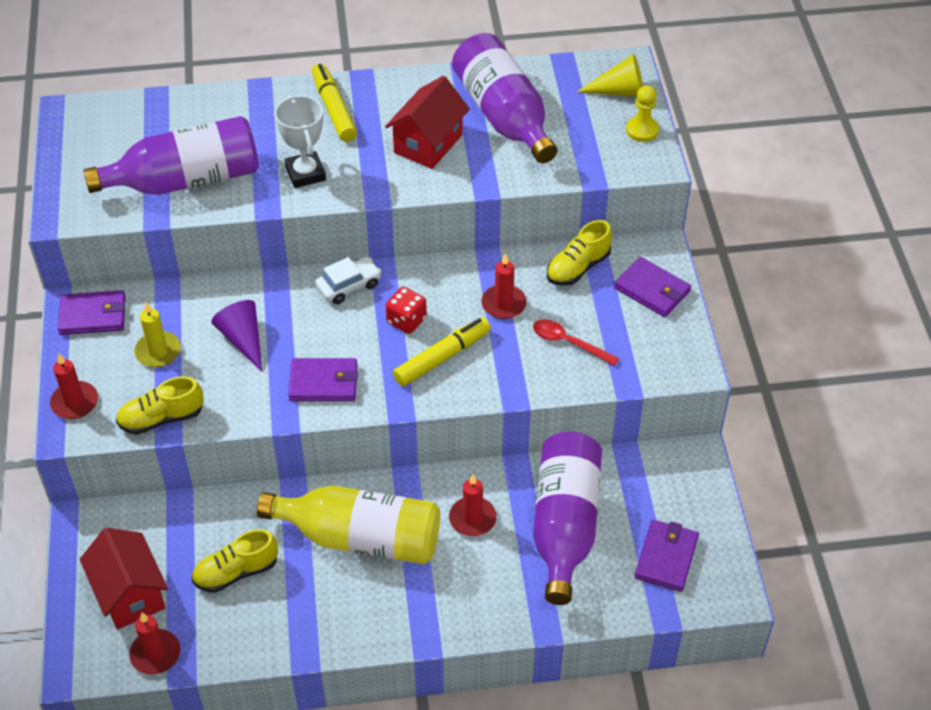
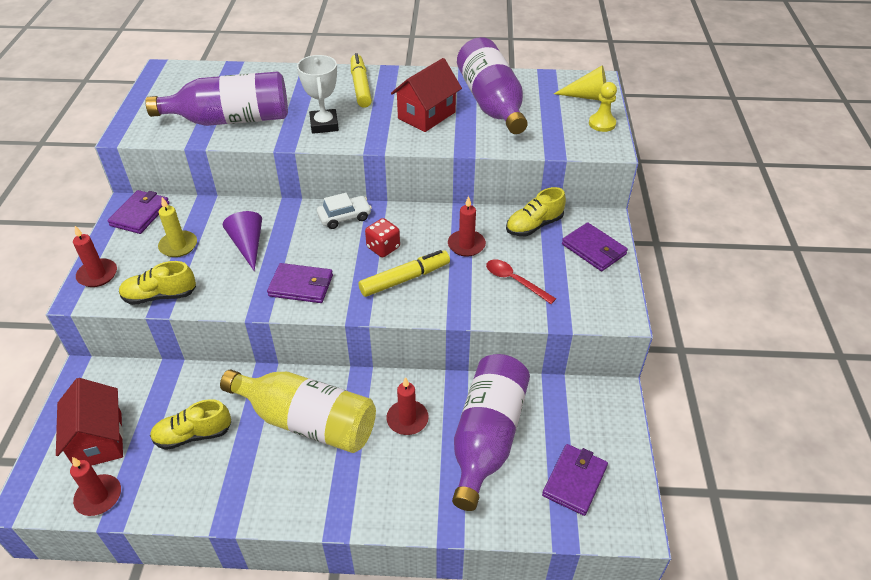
camera: 10 degrees right, 5 degrees down
(93, 315) = (140, 214): purple wallet -> purple wallet turned 75 degrees counterclockwise

